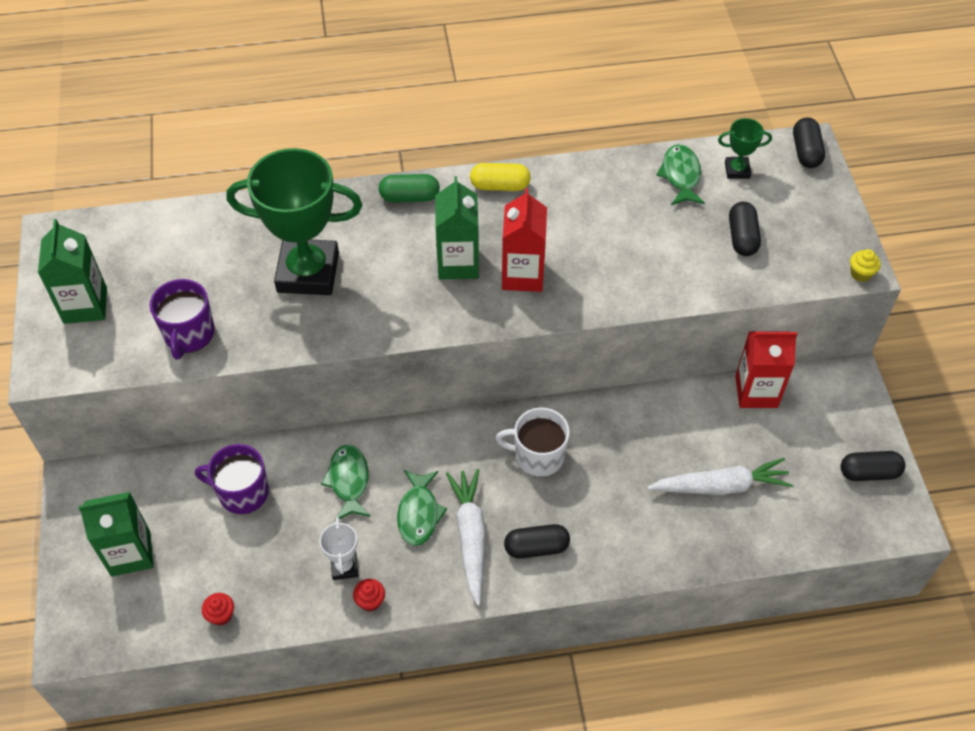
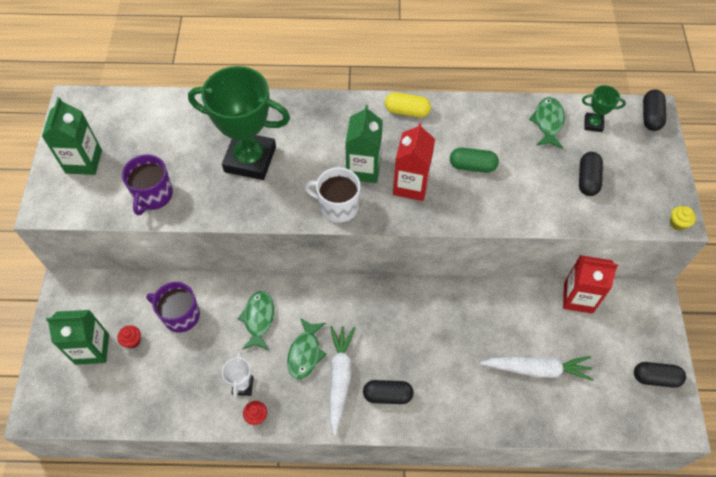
camera: 10 degrees right, 5 degrees up
(221, 615) = (146, 408): red cupcake -> red cupcake (132, 341)
(409, 197) = (337, 111): green capsule -> green capsule (472, 166)
(538, 456) = (402, 322): white mug -> white mug (337, 206)

